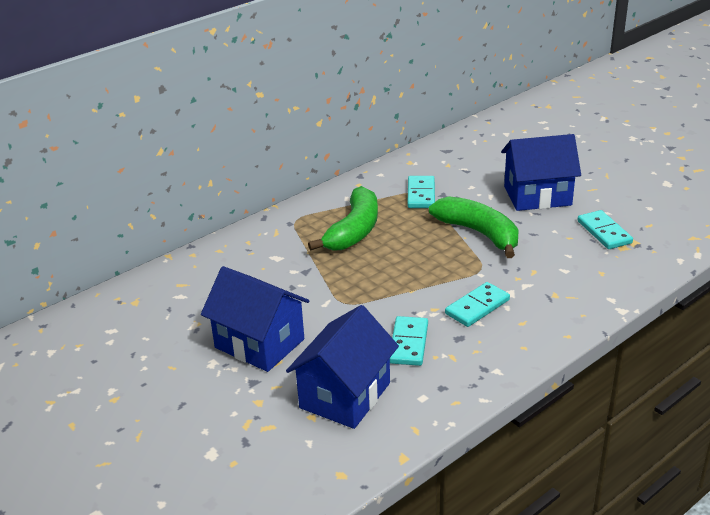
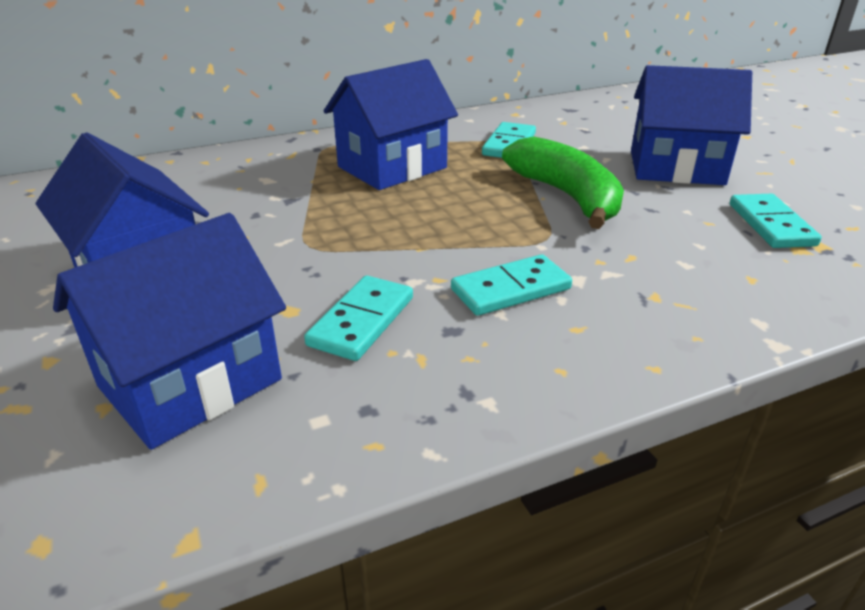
camera: 15 degrees right, 0 degrees up
(354, 230) = (392, 167): green banana -> blue house

